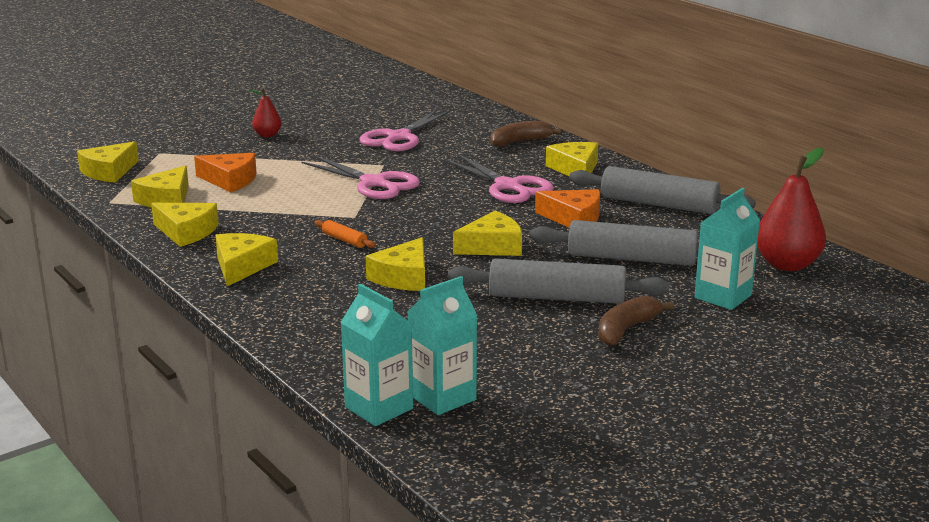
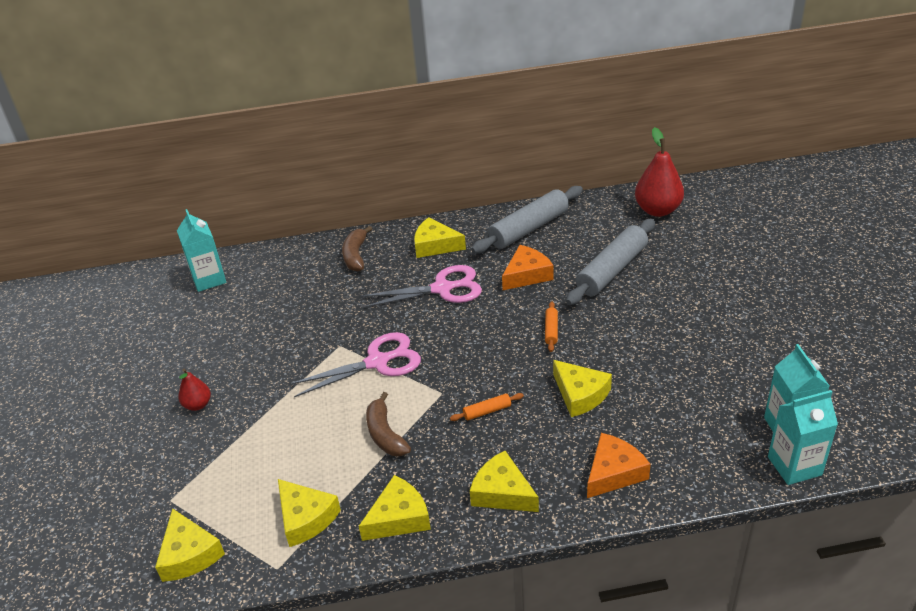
camera: 60 degrees left, 15 degrees up
(230, 180) = (294, 458): orange cheese -> orange cheese (614, 472)
(399, 137) = (284, 319): pink scissors -> none
(492, 246) = (551, 330): yellow cheese -> orange rolling pin
(557, 297) = (656, 324): grey rolling pin -> none
(626, 330) = (720, 308): brown banana -> brown banana (385, 434)
(723, 296) = (691, 251): turquoise carton -> turquoise carton (209, 279)

